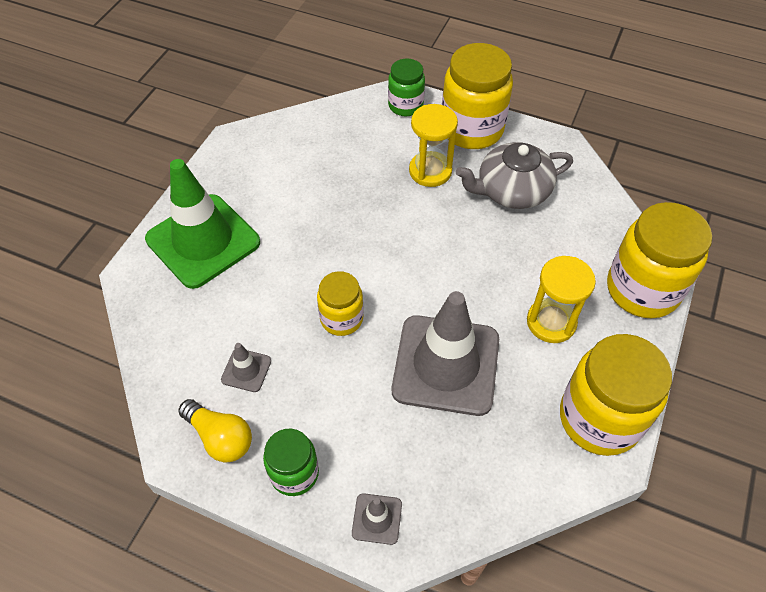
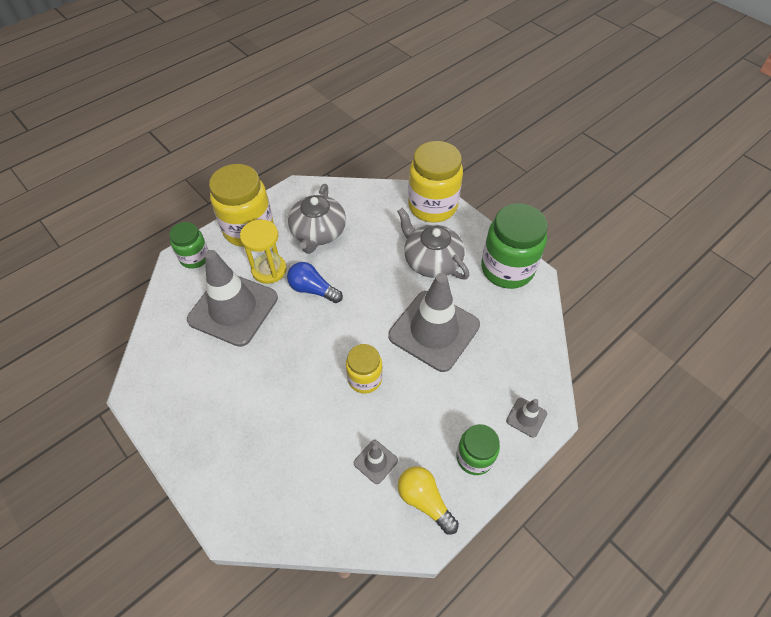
camera: 65 degrees left, 0 degrees up
(203, 241) = (231, 454): green traffic cone -> none
(220, 437) = (424, 501): yellow light bulb -> yellow light bulb turned 105 degrees counterclockwise
(363, 165) = (233, 309): none -> grey traffic cone
(429, 221) = (313, 289): none -> blue light bulb
(551, 322) = (431, 260): yellow hourglass -> grey teapot
(599, 419) = (507, 269): yellow jar -> green jar

